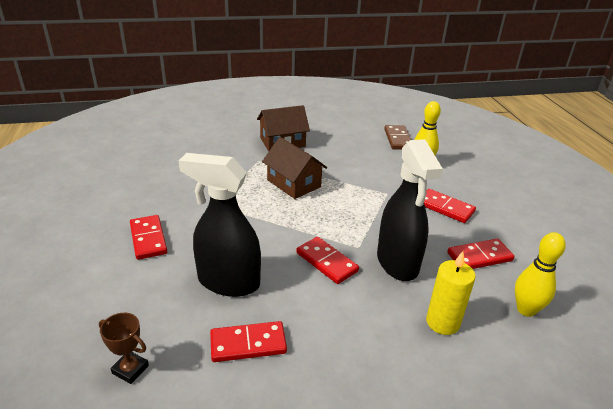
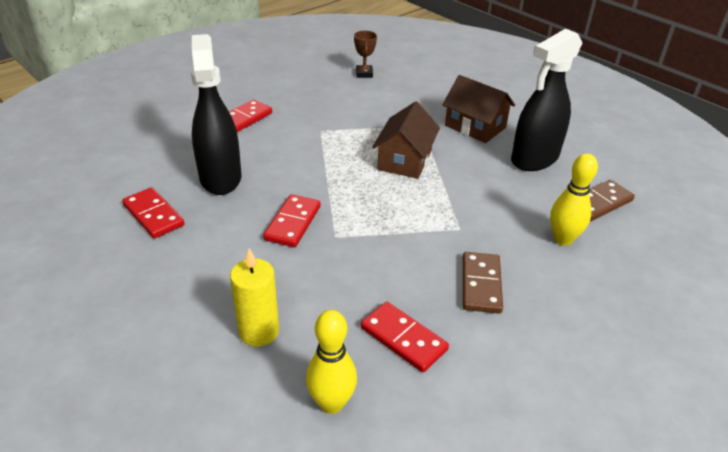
camera: 60 degrees right, 5 degrees up
(130, 369) = (98, 172): brown trophy -> brown trophy (364, 74)
(397, 263) = (333, 272): black spray bottle -> black spray bottle (534, 159)
(445, 208) = (481, 284): red domino -> brown domino

